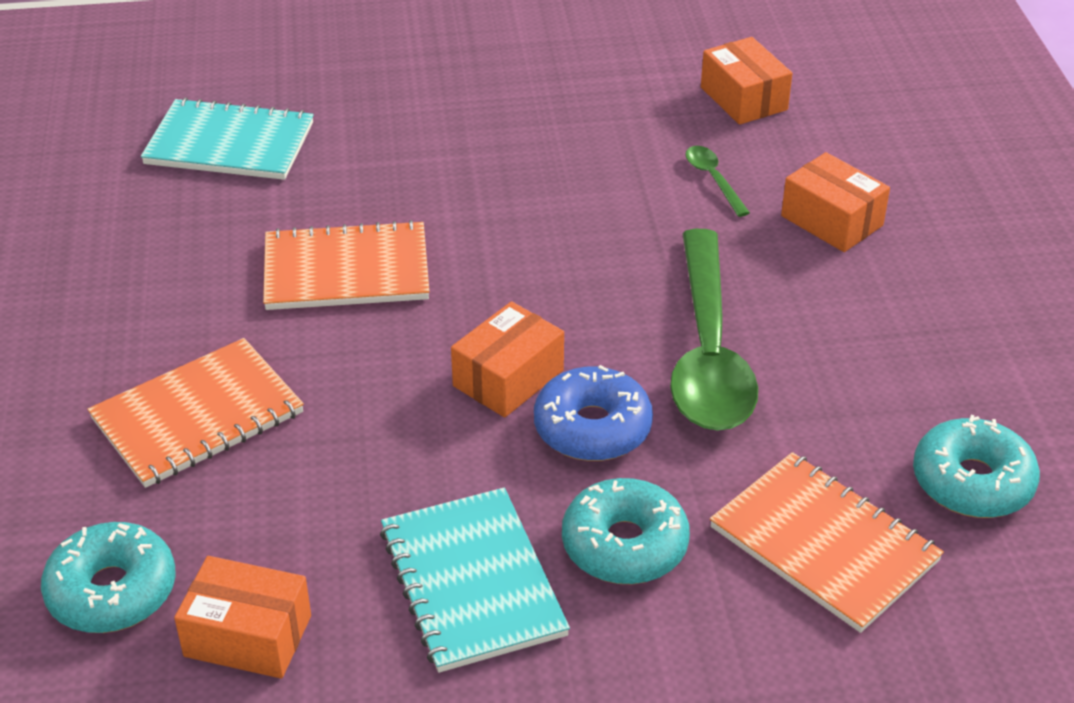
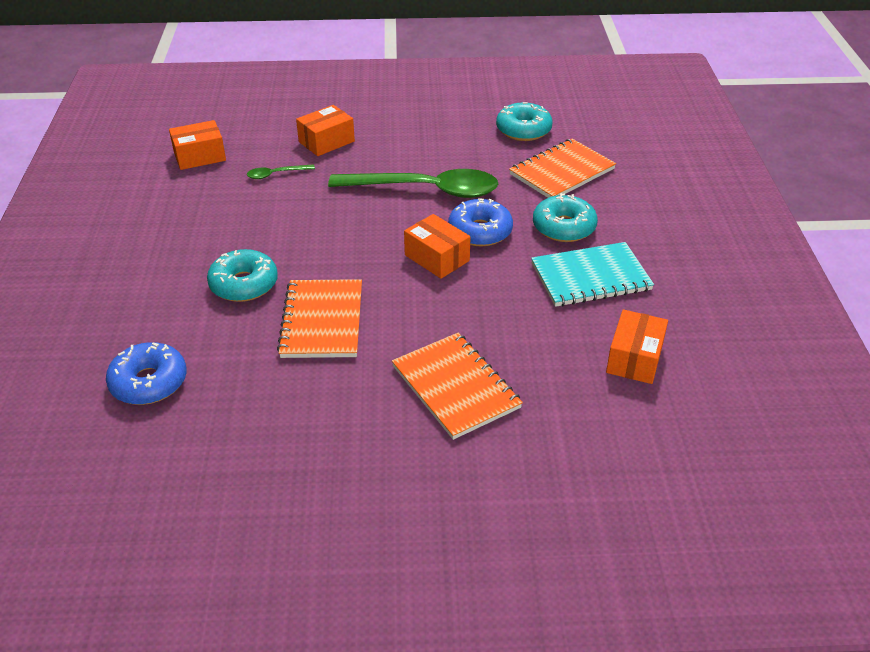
camera: 85 degrees left, 0 degrees up
(112, 591) = (606, 418): turquoise donut -> turquoise donut (244, 284)
(229, 144) = (149, 382): turquoise notebook -> blue donut

